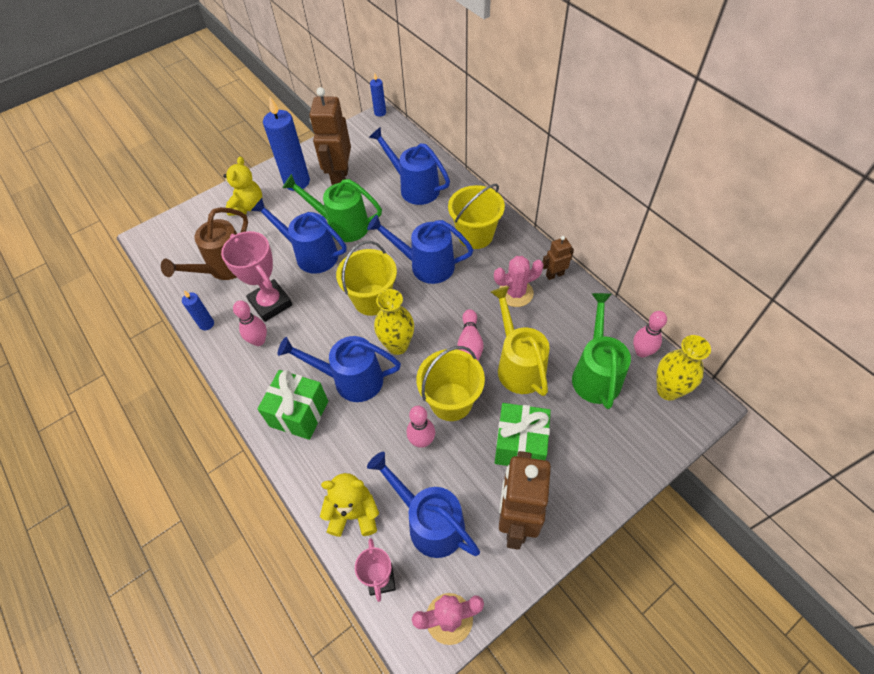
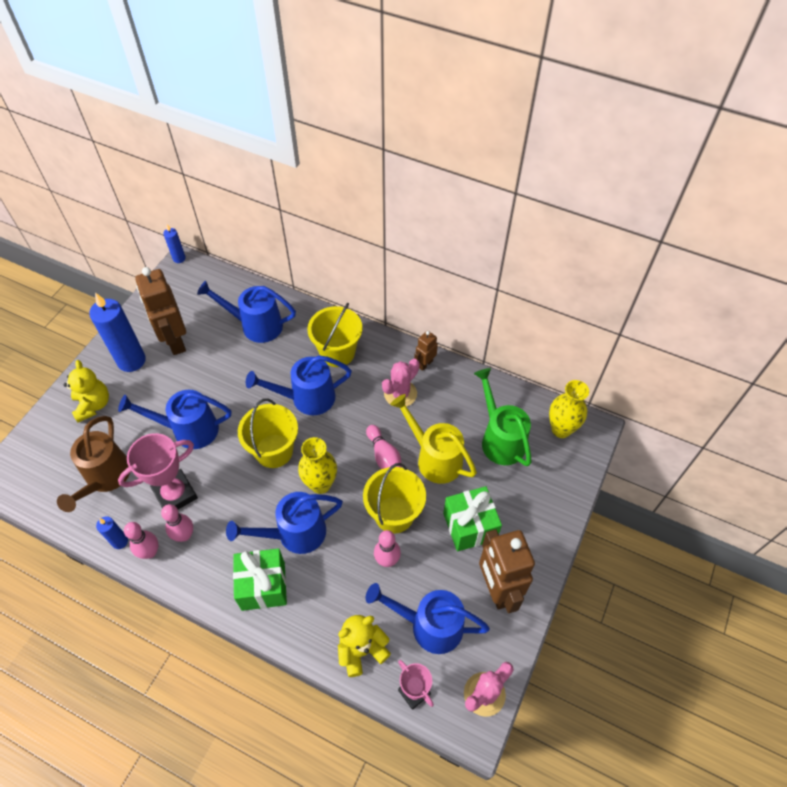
camera: 30 degrees left, 0 degrees up
(271, 303) = (175, 494): pink trophy -> pink trophy turned 60 degrees counterclockwise
(341, 225) = (203, 389): green watering can -> none
(641, 352) = (527, 405): pink bowling pin -> pink bowling pin (150, 552)

